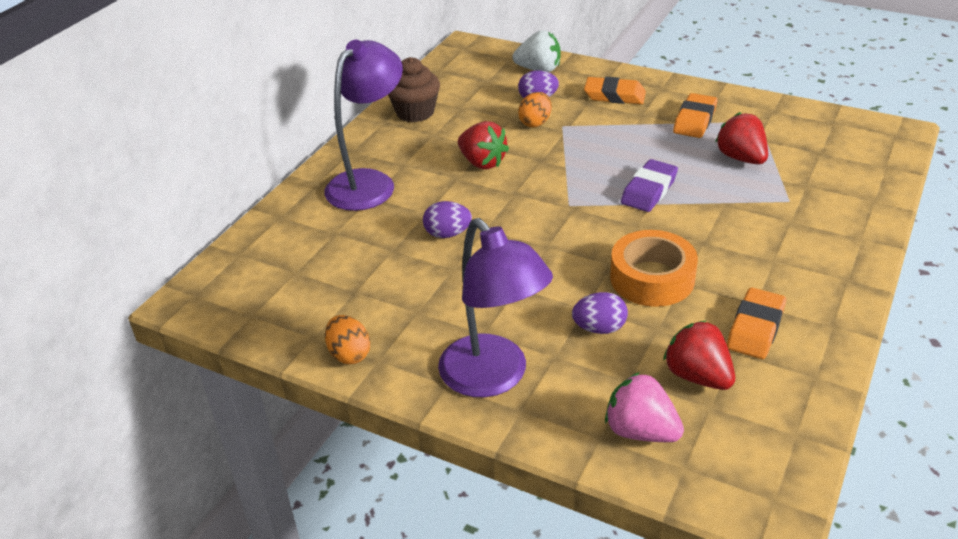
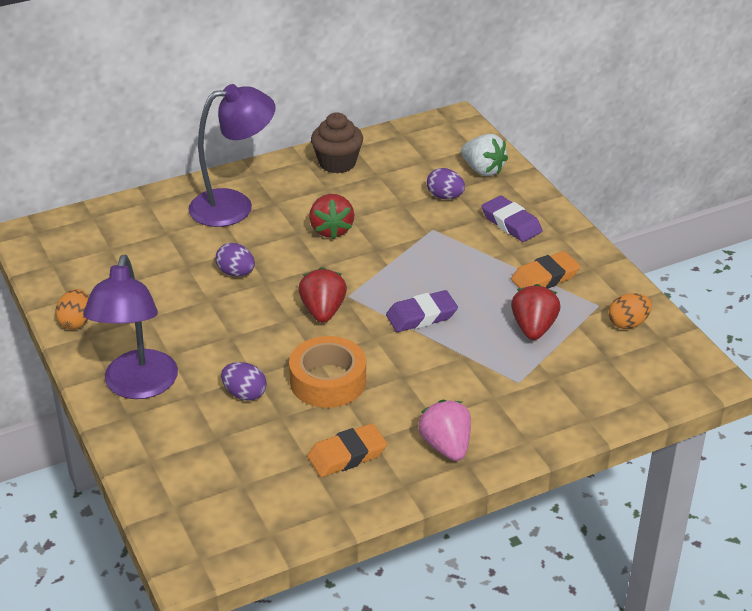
camera: 35 degrees right, 0 degrees up
(535, 123) = (415, 216): orange egg -> orange egg (628, 323)
(614, 95) = (511, 223): orange eraser -> purple eraser
(640, 431) = (179, 471): pink strawberry -> pink strawberry (446, 446)
(697, 376) = (262, 461): red strawberry -> red strawberry (323, 311)

